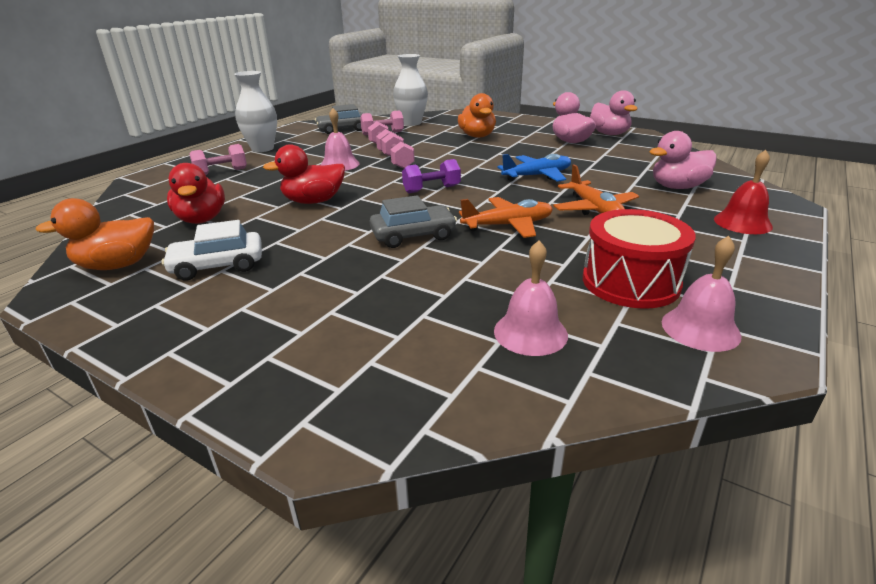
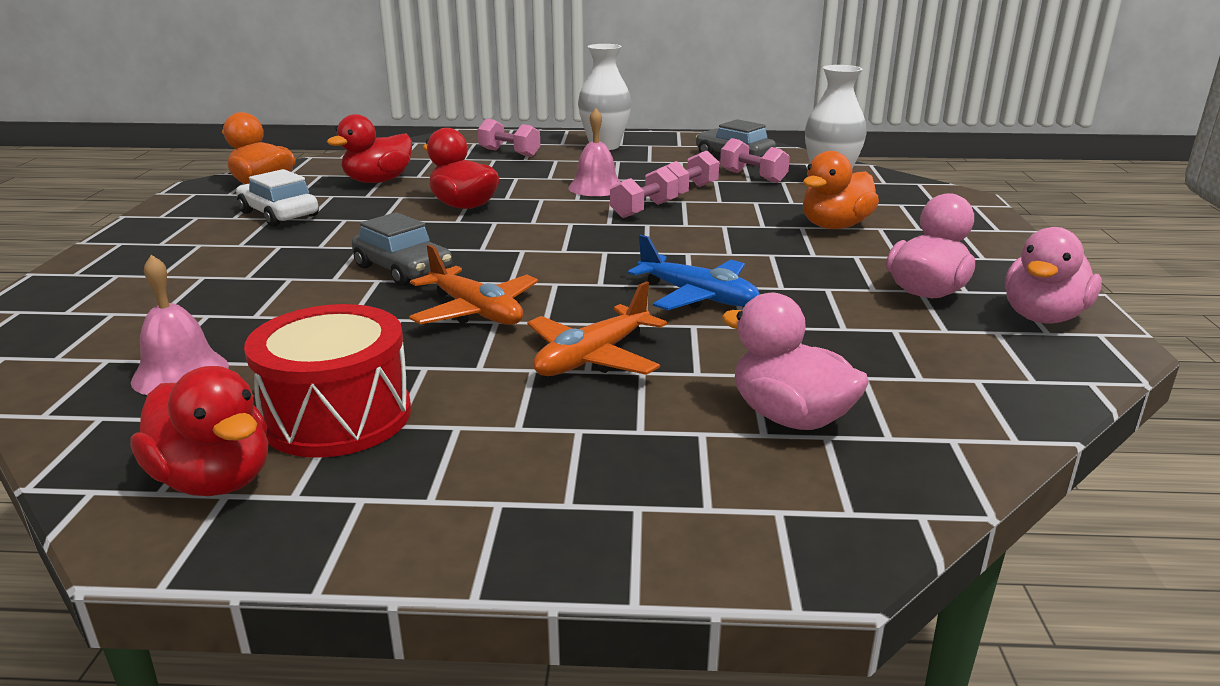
camera: 60 degrees right, 5 degrees down
(431, 189) = (562, 247): purple dumbbell -> none
(700, 328) = (215, 480): pink bell -> red duck
(742, 222) = (658, 499): red bell -> none

